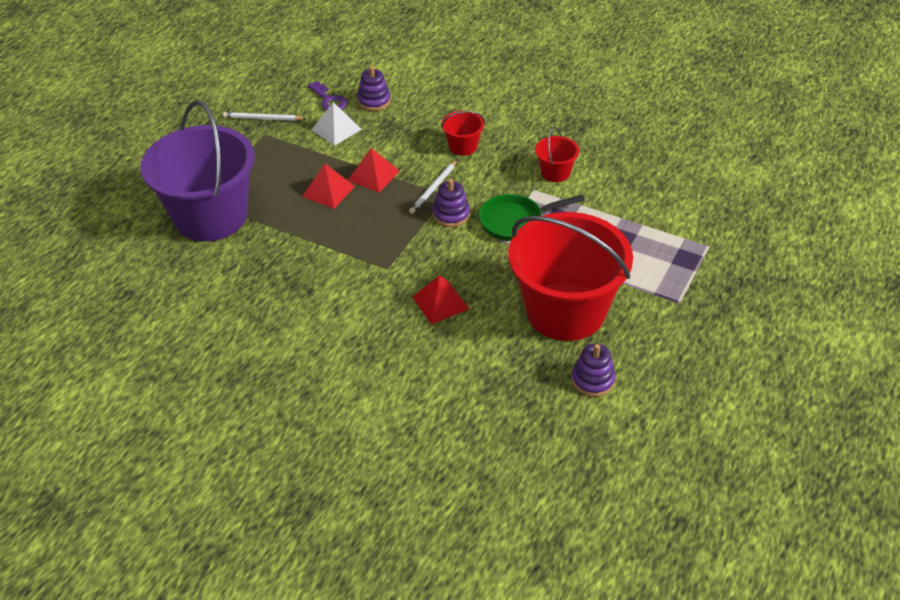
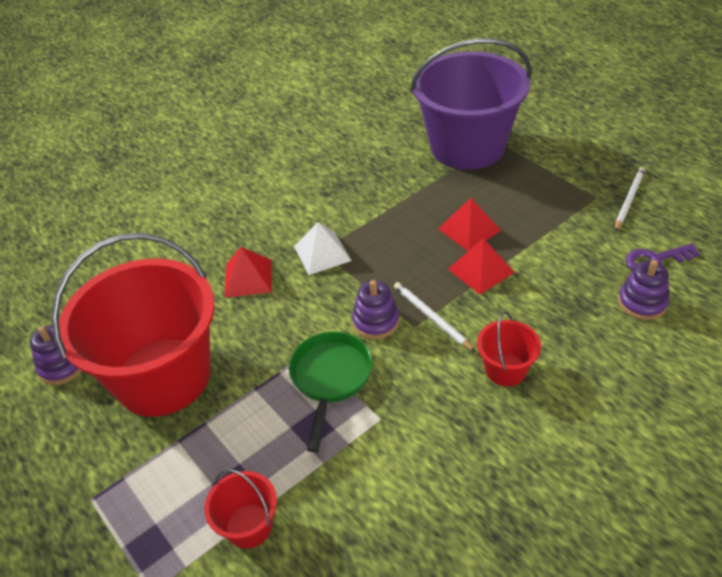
camera: 115 degrees right, 0 degrees up
(336, 129) = (586, 256): white pyramid -> white pyramid (322, 253)
(555, 172) = (403, 458): red bucket -> red bucket (249, 526)

